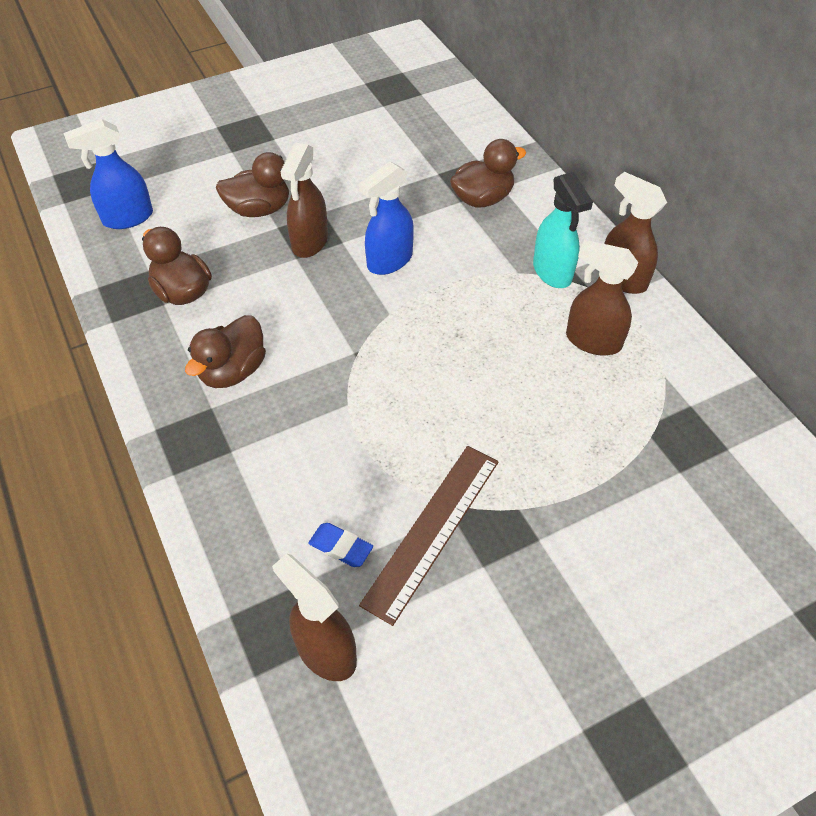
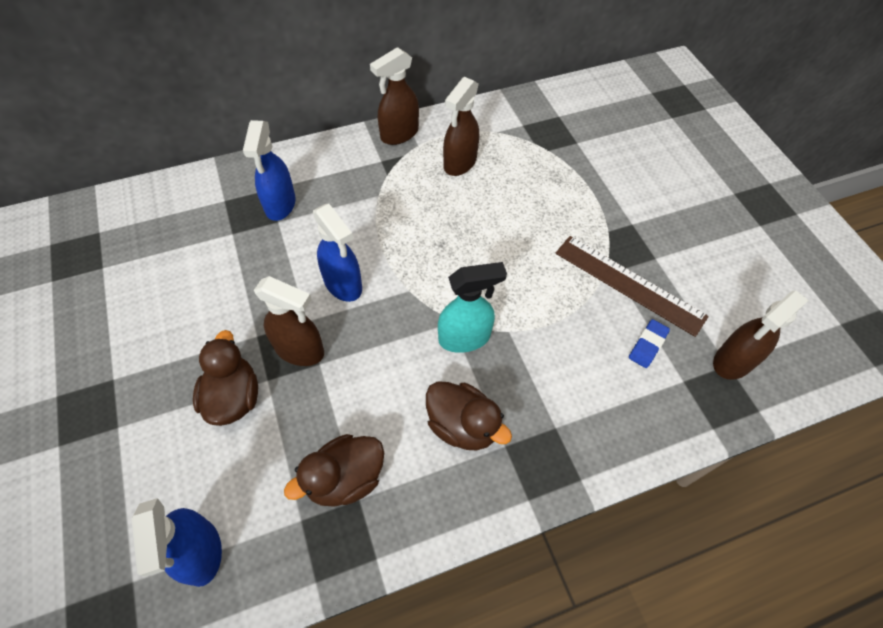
camera: 85 degrees left, 5 degrees up
(482, 199) = (280, 205): brown duck -> blue spray bottle
(552, 272) = (383, 173): turquoise spray bottle -> turquoise spray bottle (465, 338)

